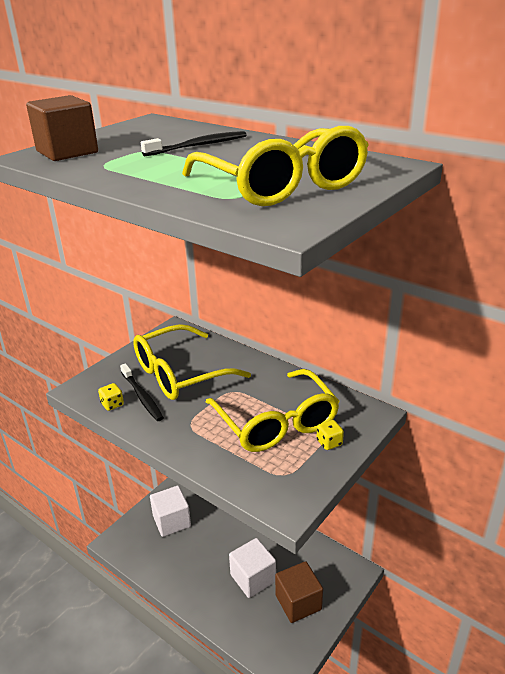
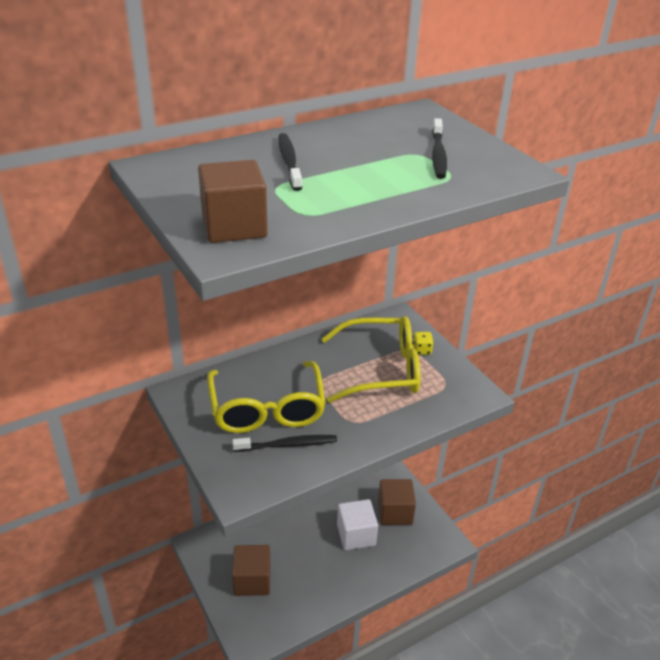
camera: 70 degrees left, 5 degrees up
(112, 404) = (286, 470): yellow dice -> none
(171, 521) = (252, 580): white cube -> brown cube
(282, 185) = (438, 154): yellow glasses -> black toothbrush

